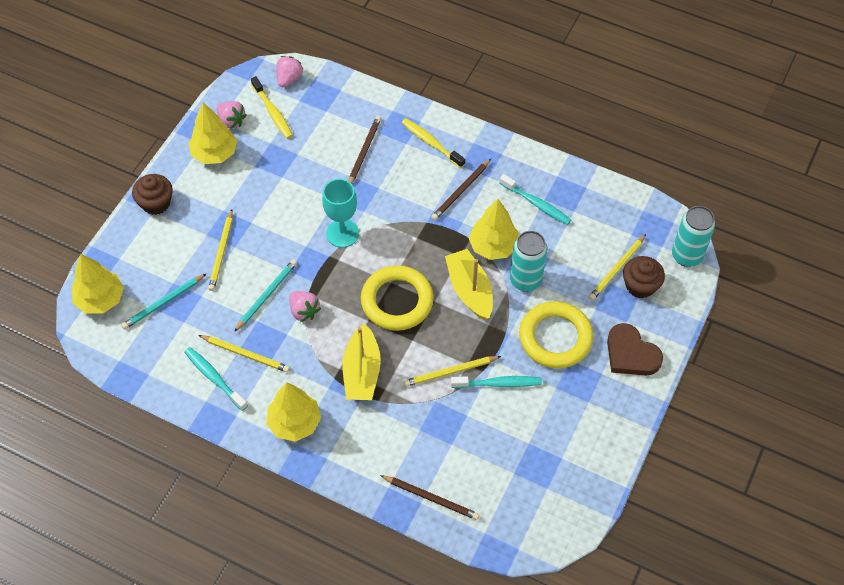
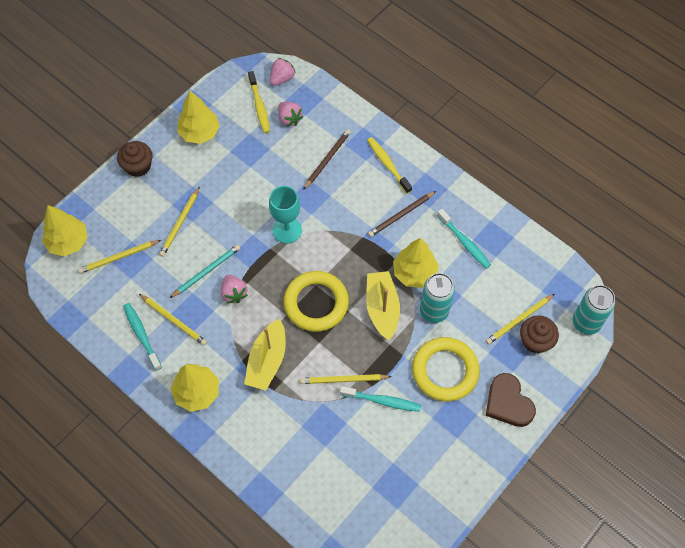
camera: 15 degrees right, 5 degrees up
(163, 303) = (119, 257): turquoise pencil -> yellow pencil
(231, 121) = (222, 106): pink strawberry -> pink strawberry (289, 119)
(431, 498) = (293, 491): brown pencil -> none

